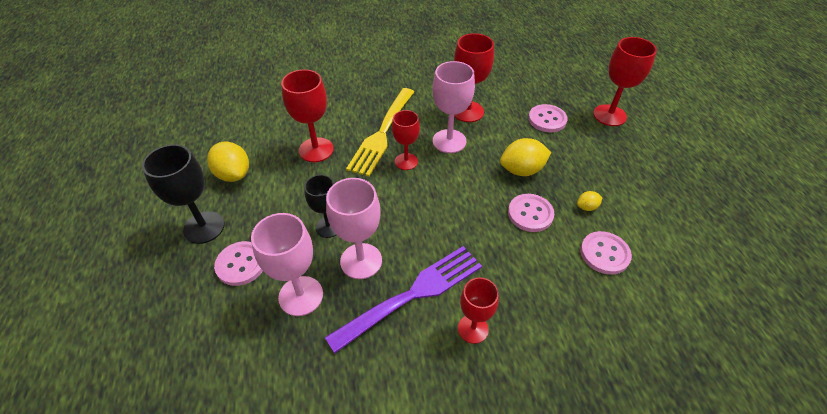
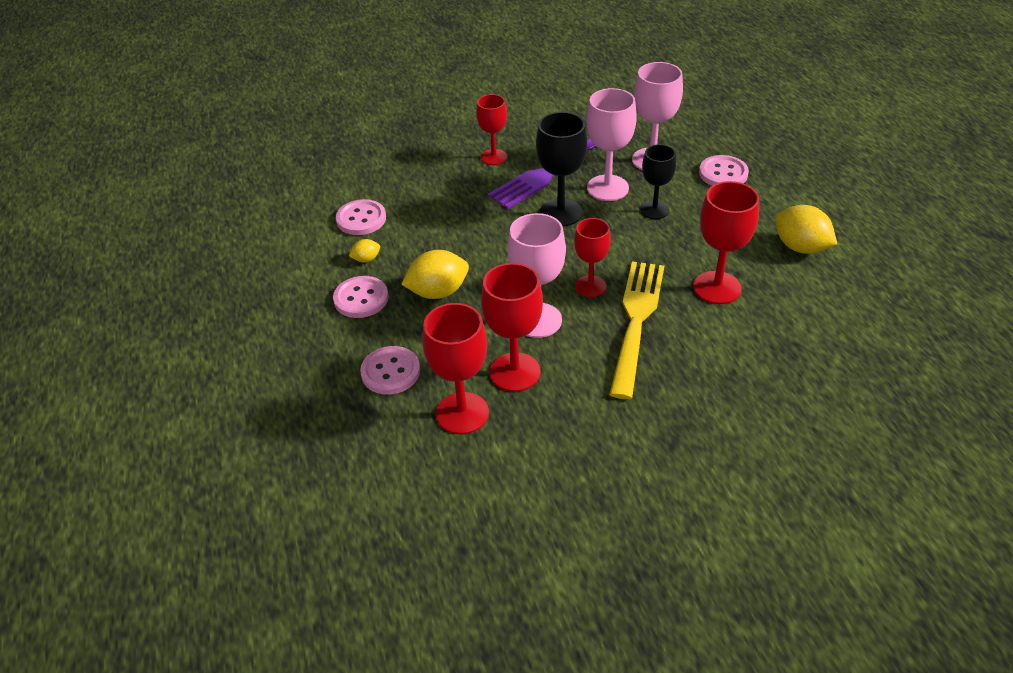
camera: 175 degrees right, 5 degrees down
(204, 227) = (786, 196): black goblet -> black goblet (560, 213)
(530, 214) = (433, 245): pink button -> pink button (361, 299)
(609, 115) = (289, 391): red goblet -> red goblet (462, 413)

